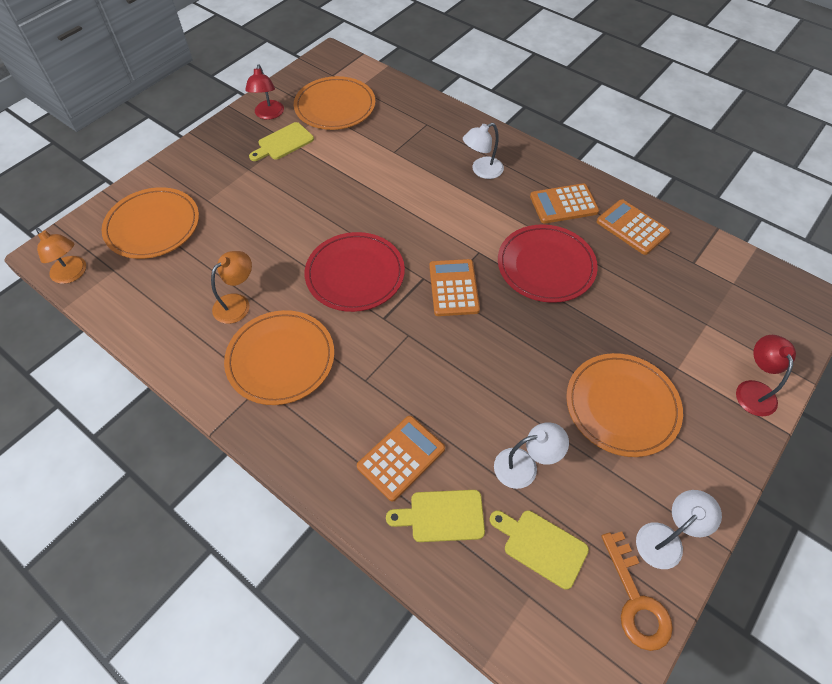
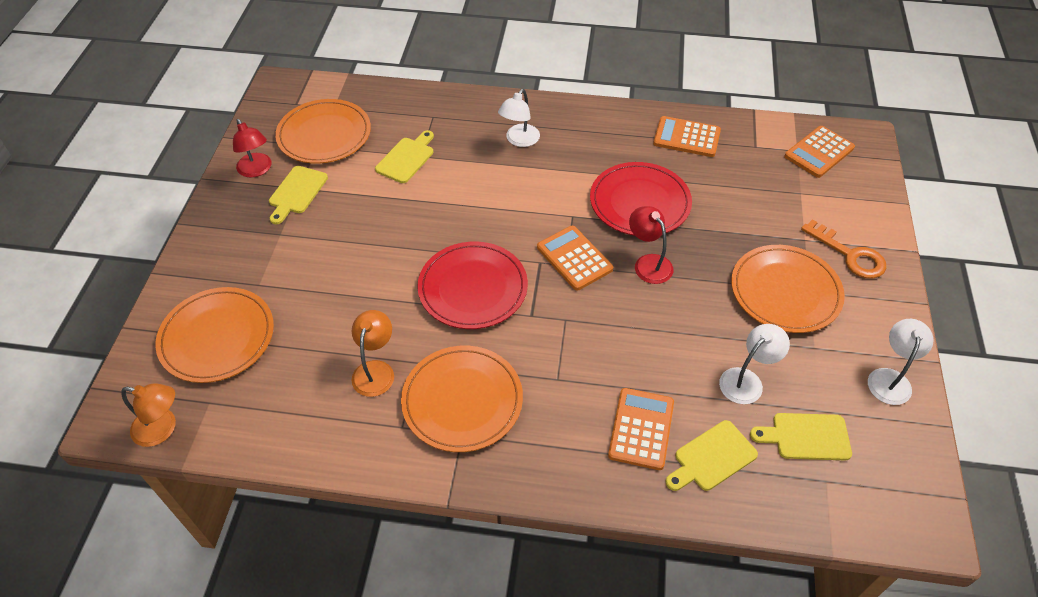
camera: 30 degrees left, 5 degrees down
(382, 149) = (406, 158): none -> yellow cutting board
(563, 204) = (615, 141): orange calculator -> orange calculator (819, 152)
(636, 600) = (902, 437): orange key -> orange key (849, 254)
(753, 390) = (870, 230): red lamp -> red lamp (648, 263)

